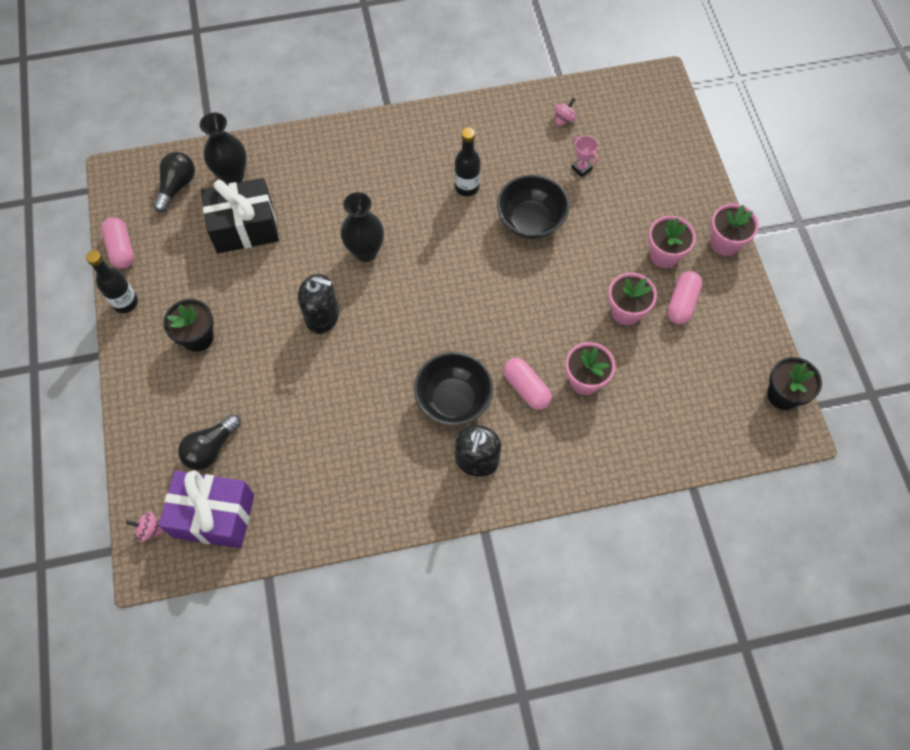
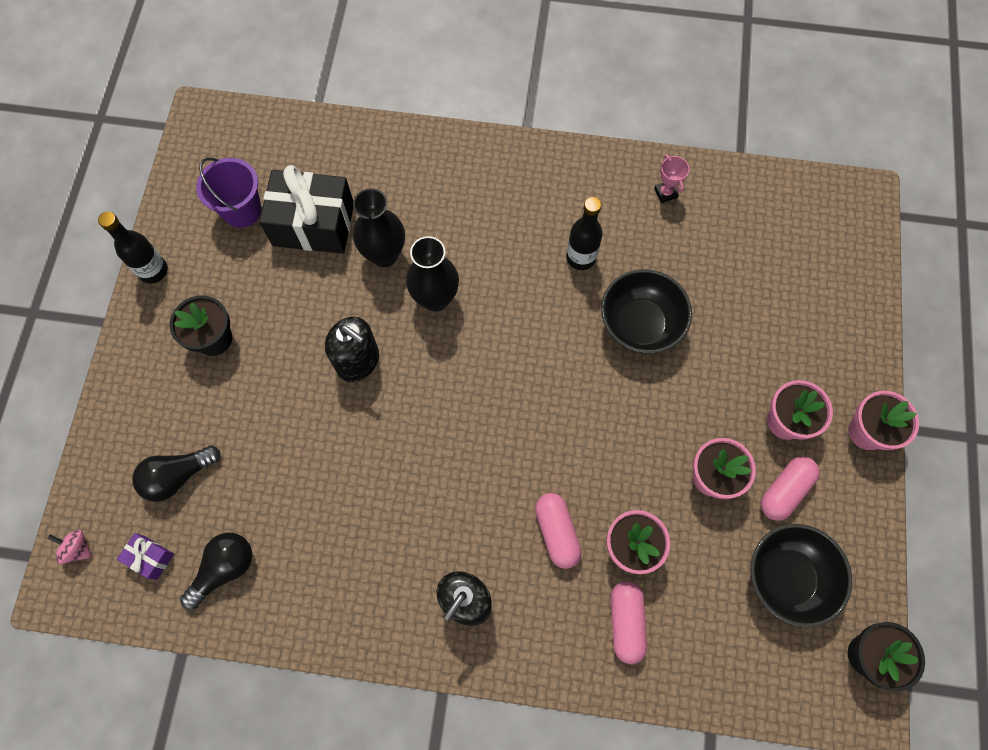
camera: 20 degrees right, 5 degrees up
(121, 249) = (173, 206): pink capsule -> pink capsule (626, 622)
(177, 186) = (259, 152): black light bulb -> black light bulb (224, 569)
(181, 234) = (242, 210): none -> purple bucket
(213, 516) = (150, 558): purple gift -> purple gift, size x0.45
(232, 176) = (323, 159): black vase -> black vase (384, 255)
(453, 400) = (467, 516): black bowl -> black bowl (787, 577)
(564, 119) = (727, 209): pink spinning top -> none
(581, 168) = (725, 278): pink trophy -> pink trophy (665, 193)

